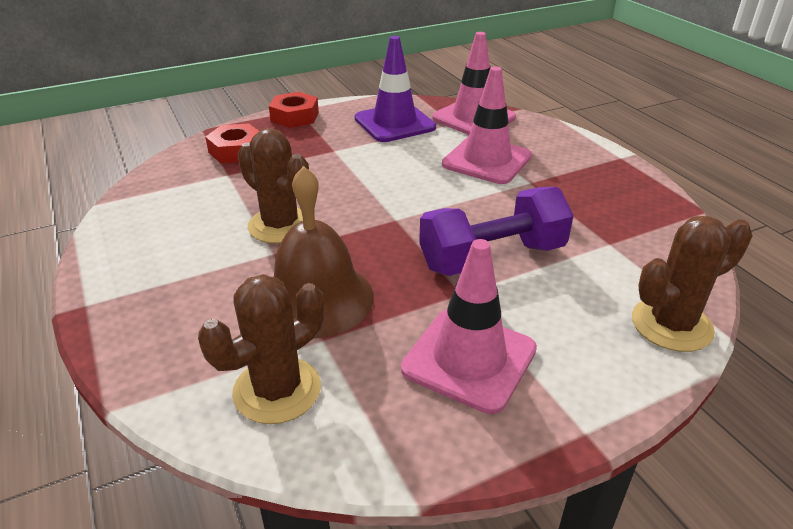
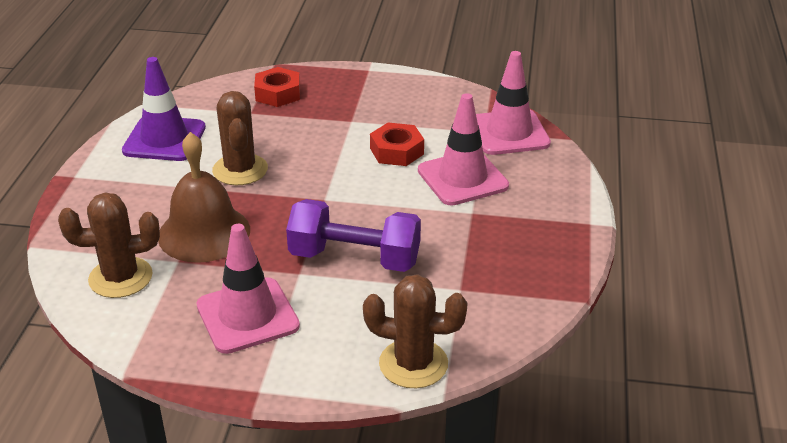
camera: 35 degrees right, 0 degrees up
(295, 117) = (357, 76): red nut -> red nut (397, 151)
(394, 123) = (432, 112): purple traffic cone -> purple traffic cone (164, 139)

